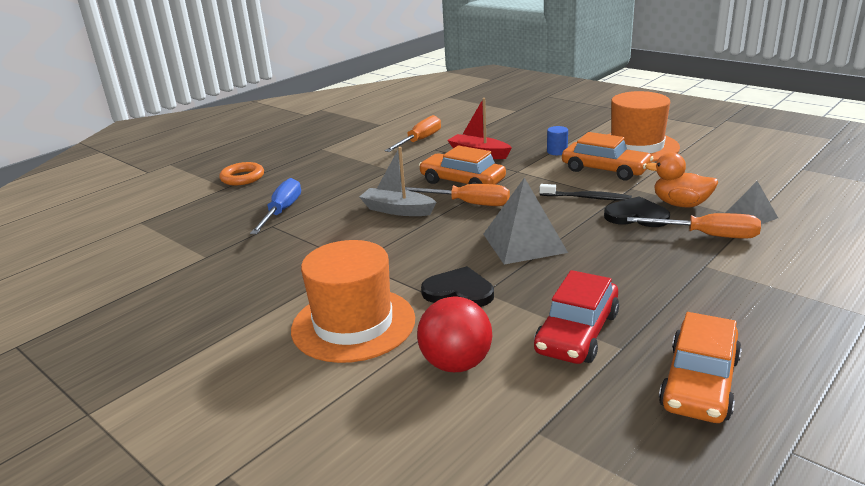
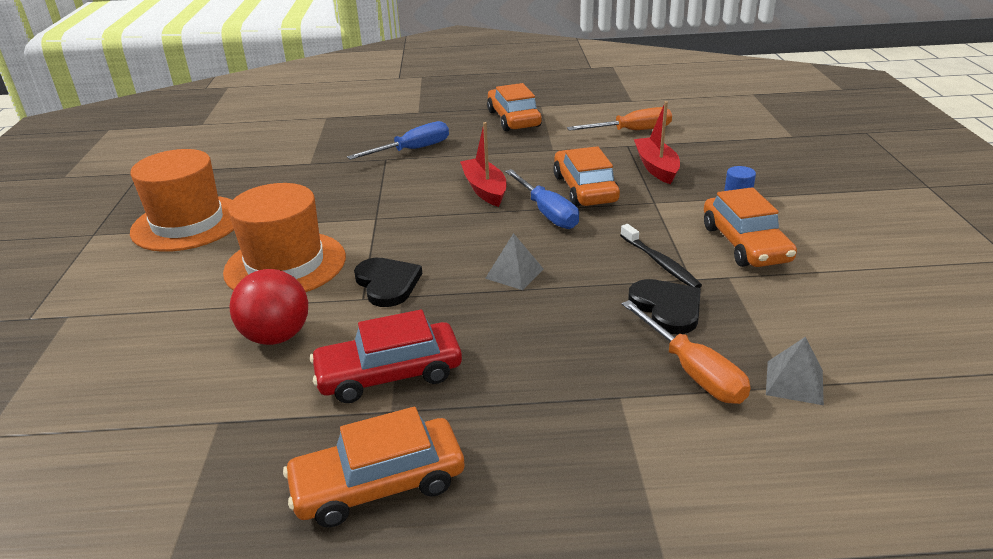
camera: 45 degrees right, 5 degrees up
(242, 178) = (441, 108): orange ring -> none
(319, 163) = (513, 119): none -> orange car
(397, 210) = (485, 189): grey boat -> red boat
(468, 204) = (547, 212): orange screwdriver -> blue screwdriver
(524, 243) = (514, 273): grey pyramid -> grey pyramid, size x0.56
(636, 147) = (840, 235): orange hat -> orange hat (188, 223)
(680, 204) = (741, 323): orange duck -> none

